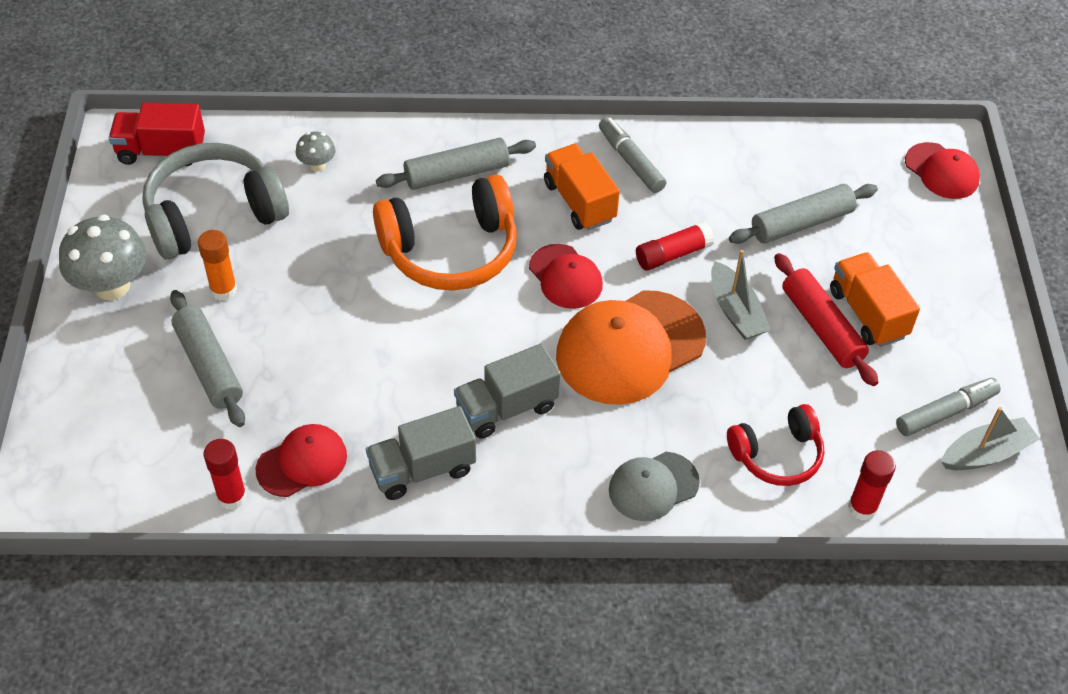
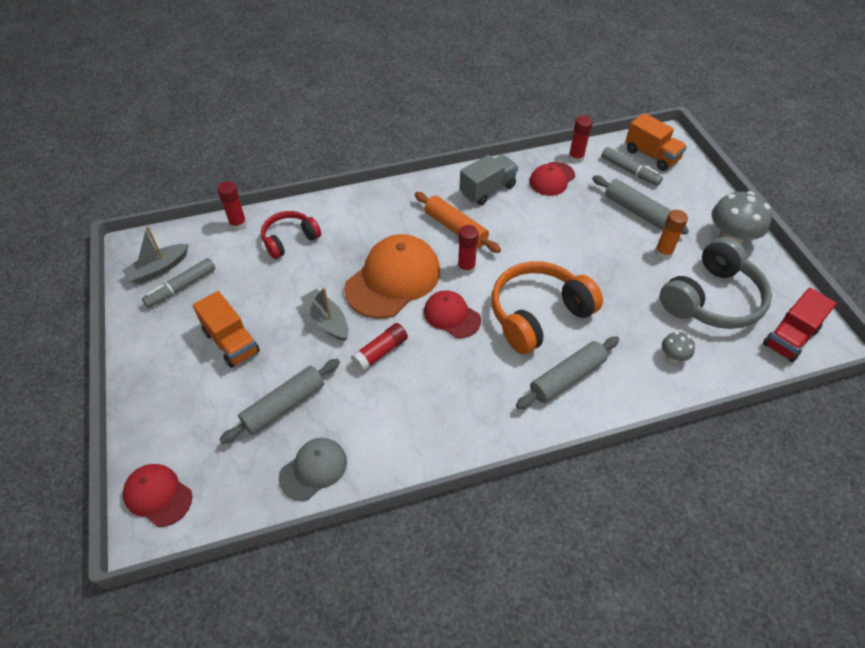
camera: 165 degrees right, 0 degrees up
(161, 151) = (790, 337): red truck -> red truck turned 150 degrees clockwise
(507, 408) = (456, 228): grey truck -> orange rolling pin
(518, 338) = (466, 268): none -> red glue stick
(579, 201) = (463, 378): orange truck -> orange truck (651, 155)
(631, 161) = (435, 428): grey marker -> grey marker (629, 171)
(653, 486) = (359, 209): grey cap -> grey cap (313, 469)
(821, 327) = (265, 324): red rolling pin -> none

